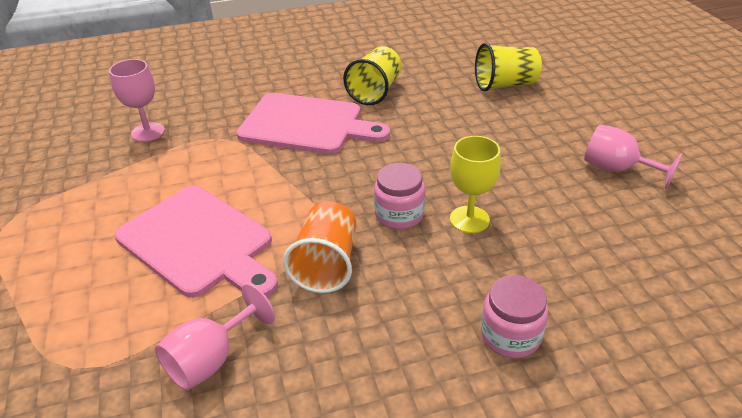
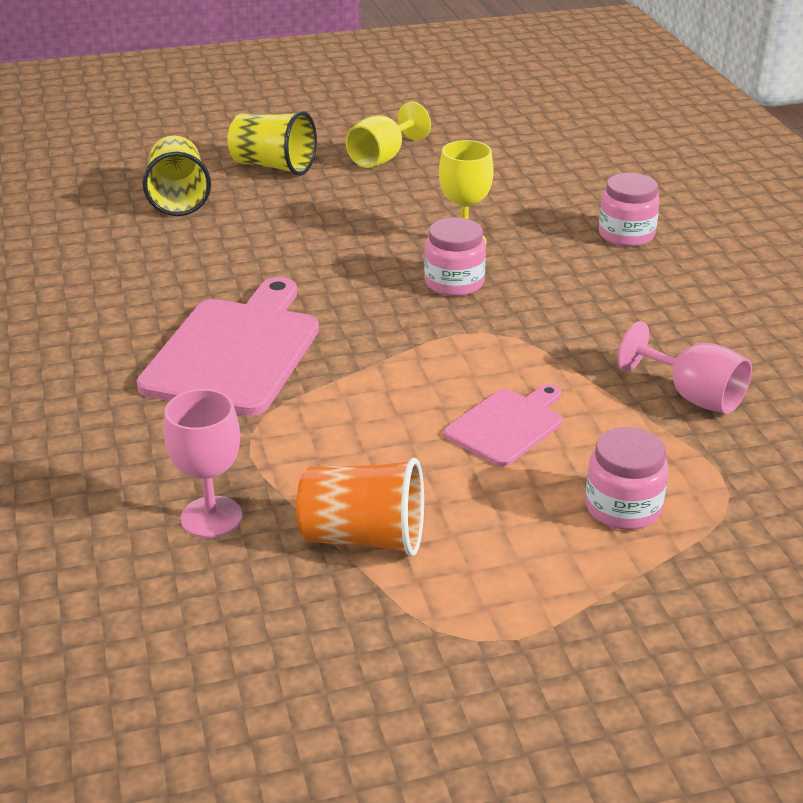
camera: 90 degrees left, 5 degrees down
(85, 300) = (623, 507): none -> pink jar
(199, 242) = (507, 425): pink cutting board -> pink cutting board, size x0.55
(326, 264) = (541, 329): orange cup -> orange cup (364, 537)
(375, 91) = (156, 294): yellow cup -> yellow cup (273, 166)
(617, 169) = (382, 158): pink goblet -> yellow goblet

